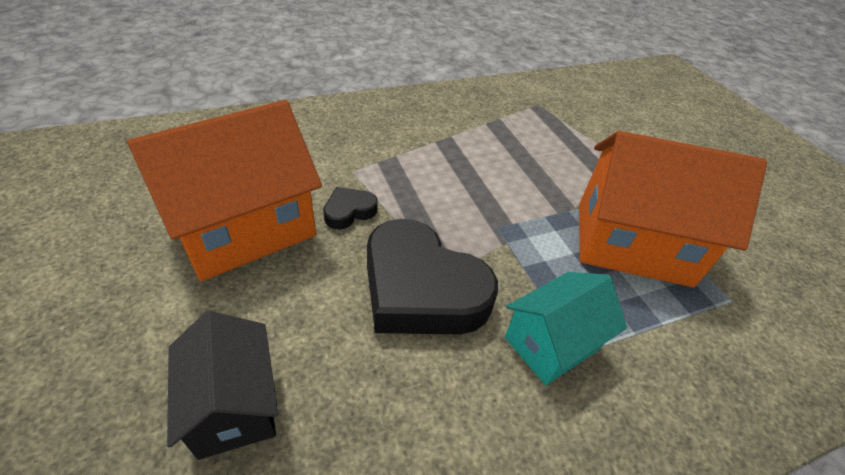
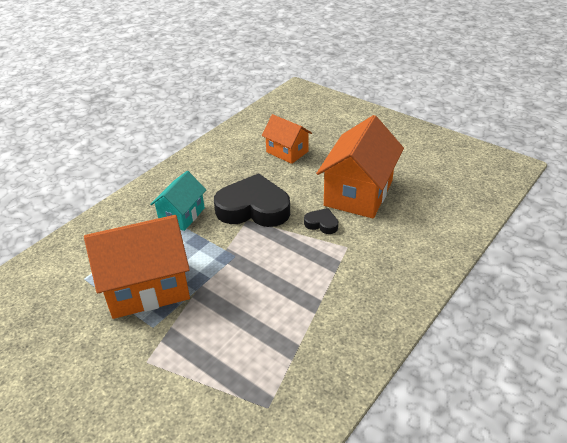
camera: 155 degrees right, 5 degrees down
(234, 405) = (287, 152): black house -> orange house
(349, 211) = (321, 224): black heart -> black heart turned 90 degrees counterclockwise

